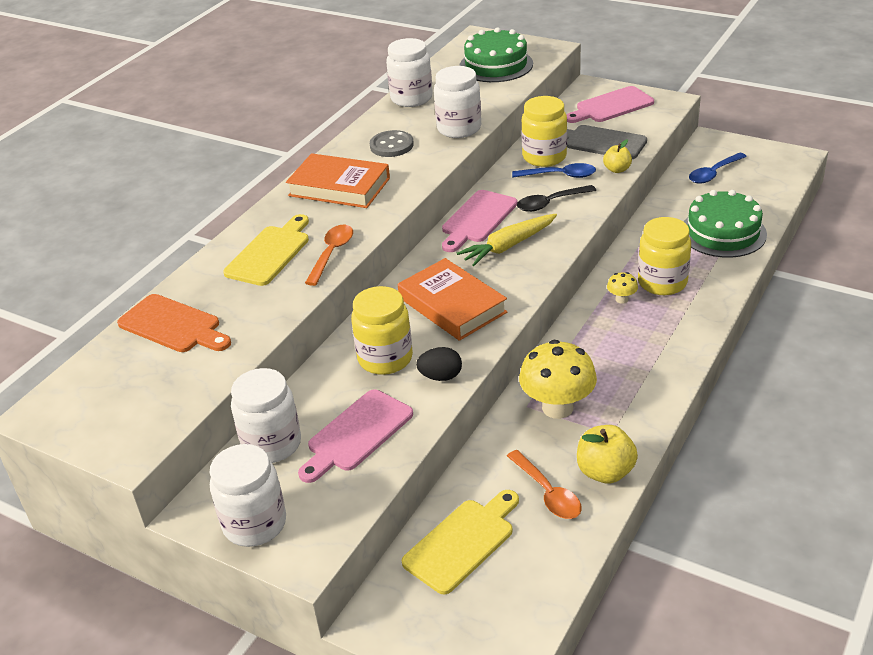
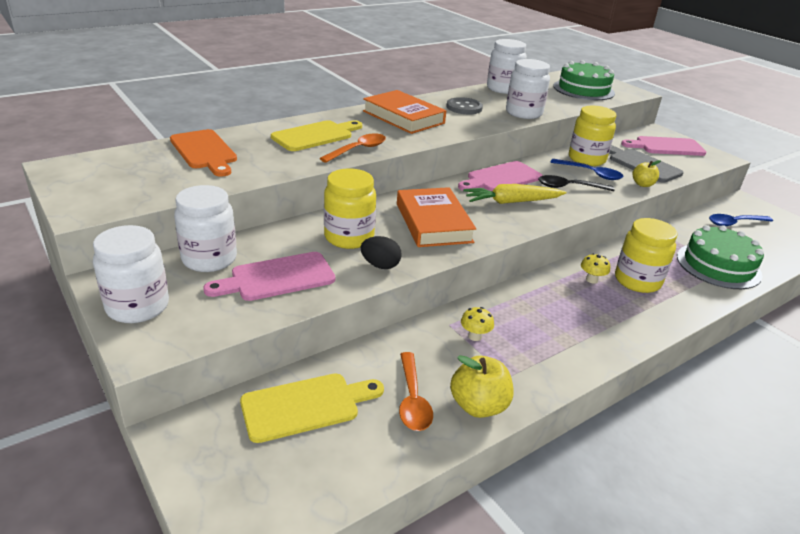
camera: 20 degrees right, 5 degrees down
(557, 407) = (475, 336): yellow mushroom -> yellow mushroom, size x0.45

